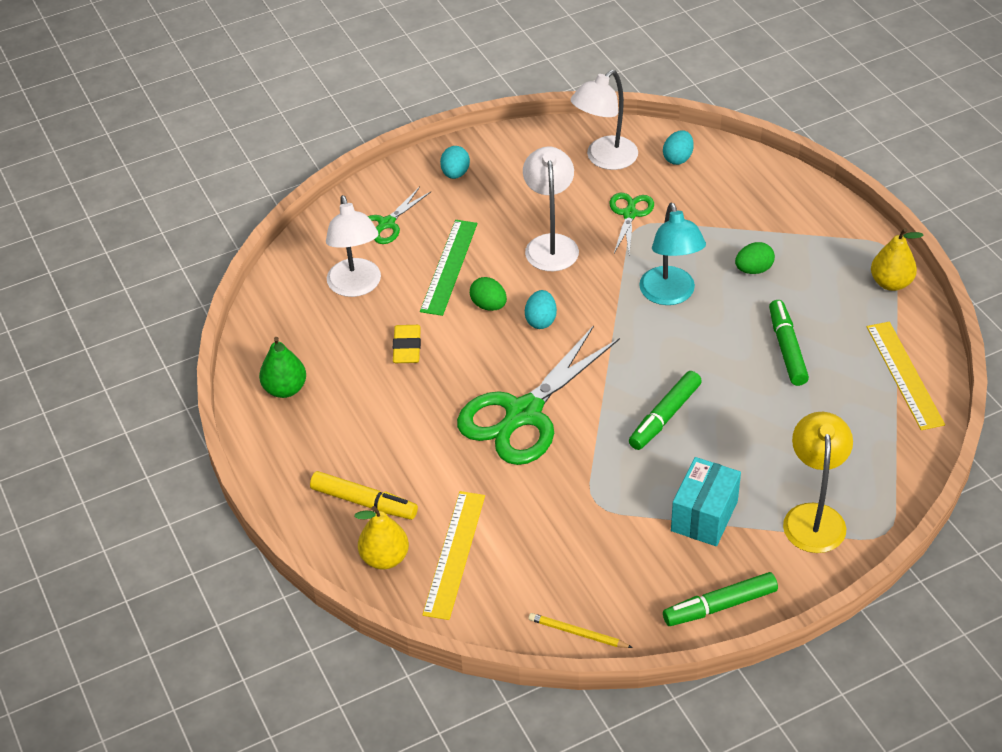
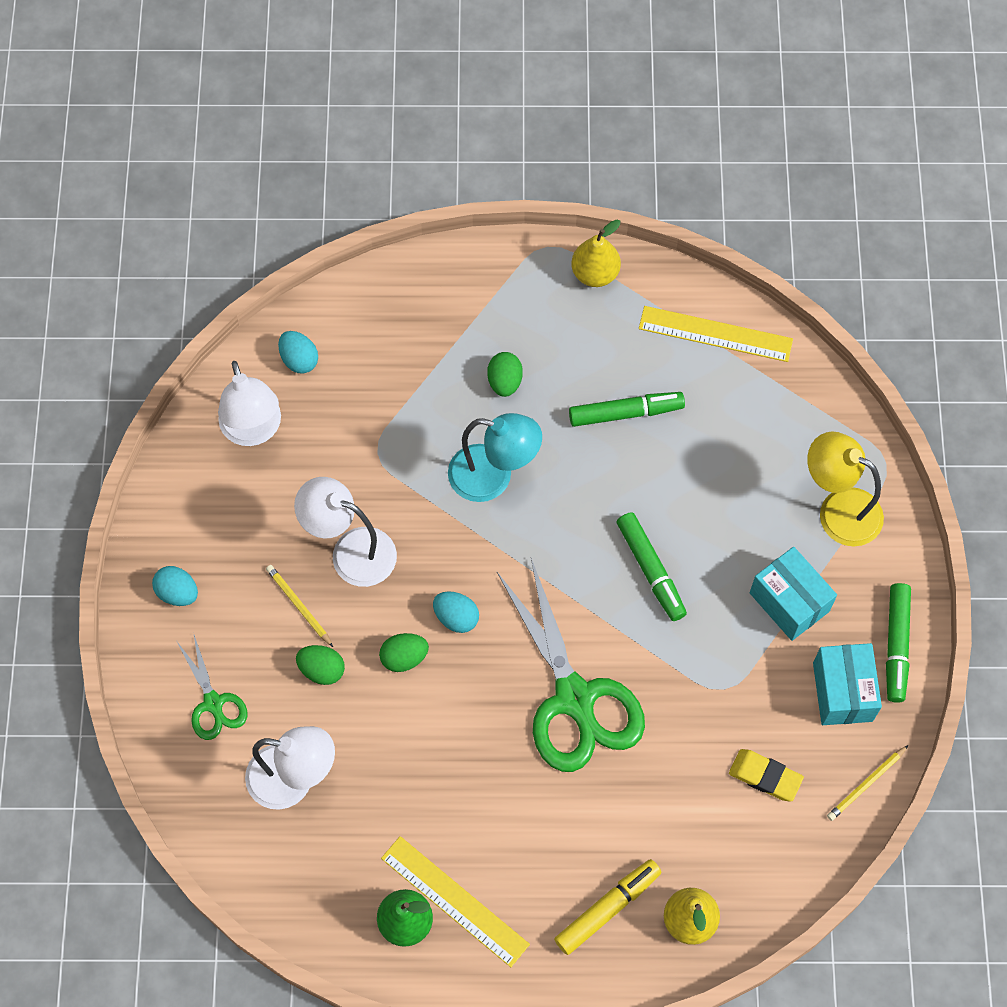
camera: 65 degrees left, 20 degrees up
(407, 347) = (417, 769): yellow eraser -> yellow eraser (765, 776)
(449, 267) = (322, 670): green ruler -> green egg
(454, 554) = (718, 851): yellow ruler -> yellow ruler (454, 901)
(489, 235) = (299, 606): none -> yellow pencil
(630, 214) = (353, 451): green scissors -> none
(650, 584) = (842, 692): none -> turquoise box
(787, 348) = (626, 413): green marker -> green marker turned 150 degrees clockwise

